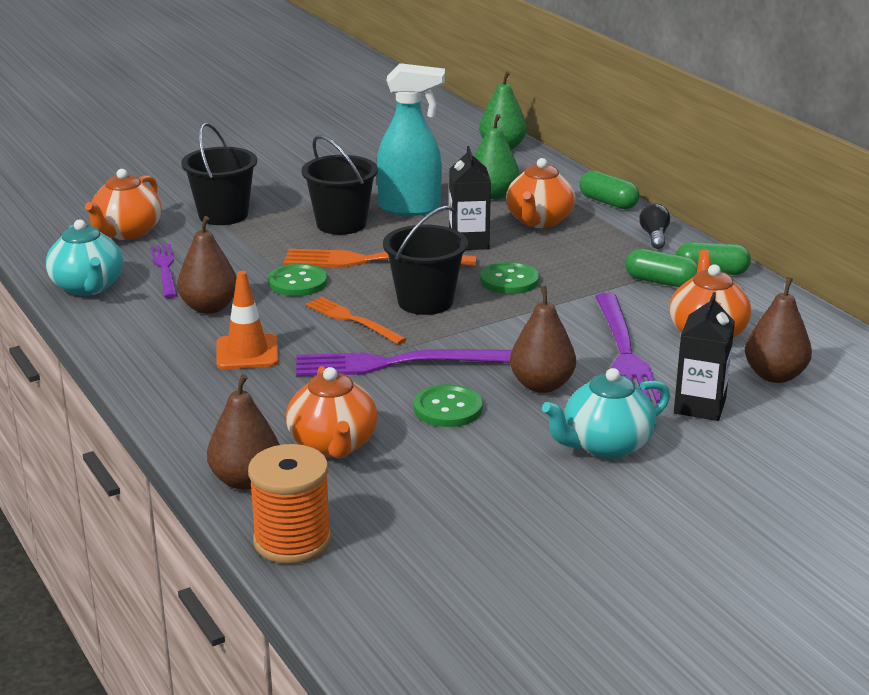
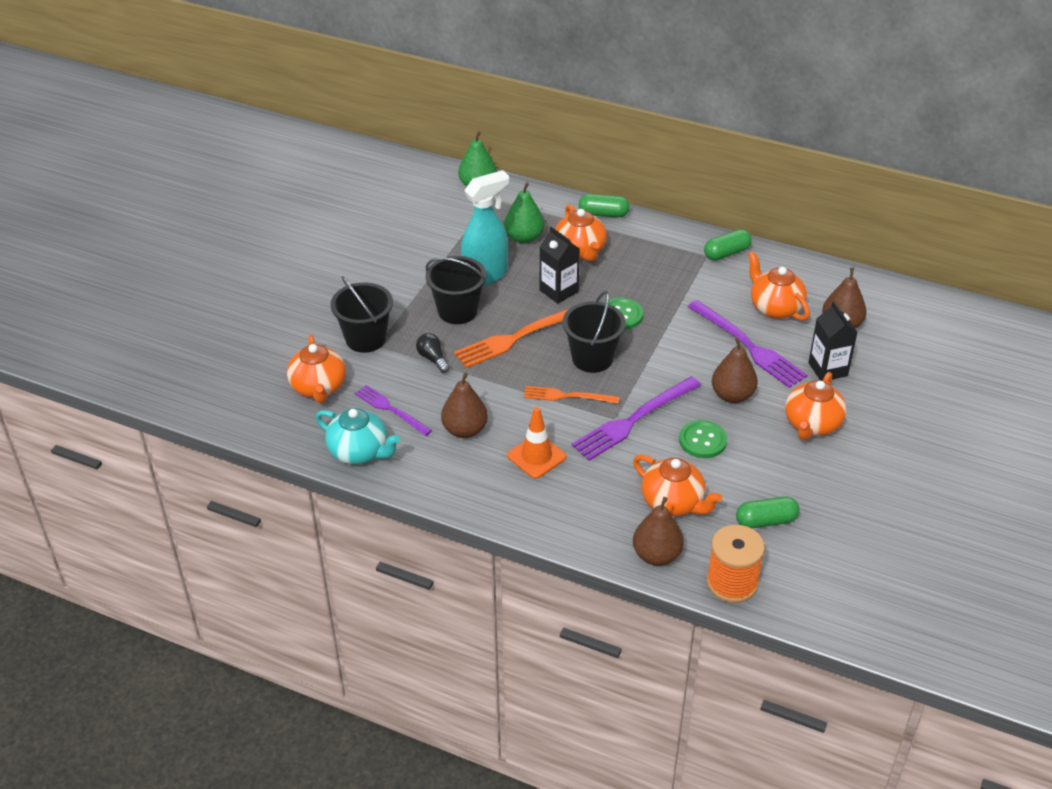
camera: 35 degrees left, 15 degrees up
(297, 282) = (494, 380): green button -> none
(605, 446) = (812, 425): turquoise teapot -> orange teapot
(654, 236) = (663, 235): black light bulb -> black light bulb (433, 359)
(661, 282) = (708, 275): green capsule -> green capsule (766, 521)

